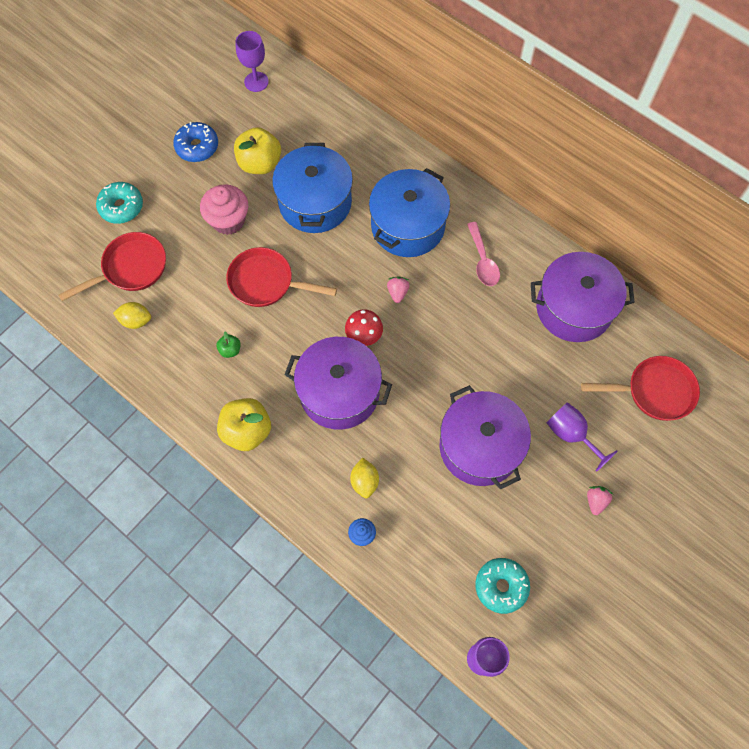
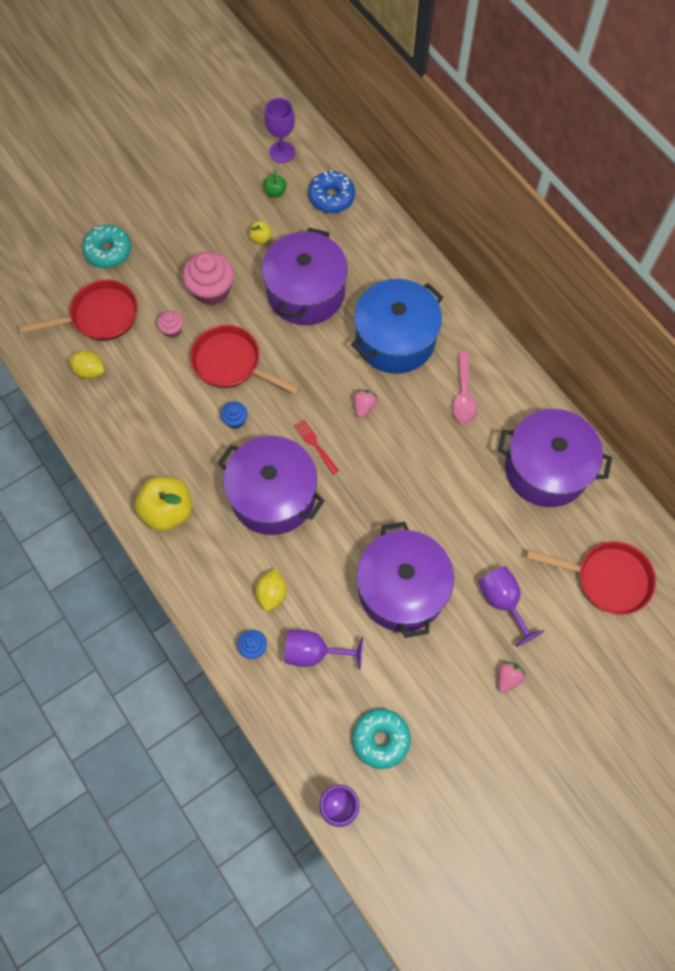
camera: 15 degrees right, 0 degrees up
(197, 147) = (202, 207): blue donut -> blue donut (331, 197)
(202, 264) = (172, 330): none -> pink cupcake
(230, 350) = (175, 424): green apple -> green apple (275, 192)
(260, 163) = (261, 238): yellow apple -> yellow apple, size x0.47
(285, 333) = (235, 420): none -> blue cupcake
(315, 202) = (306, 292): blue pot -> purple pot
(364, 337) = (315, 445): red mushroom -> red fork
(418, 524) = (314, 652): none -> purple goblet

